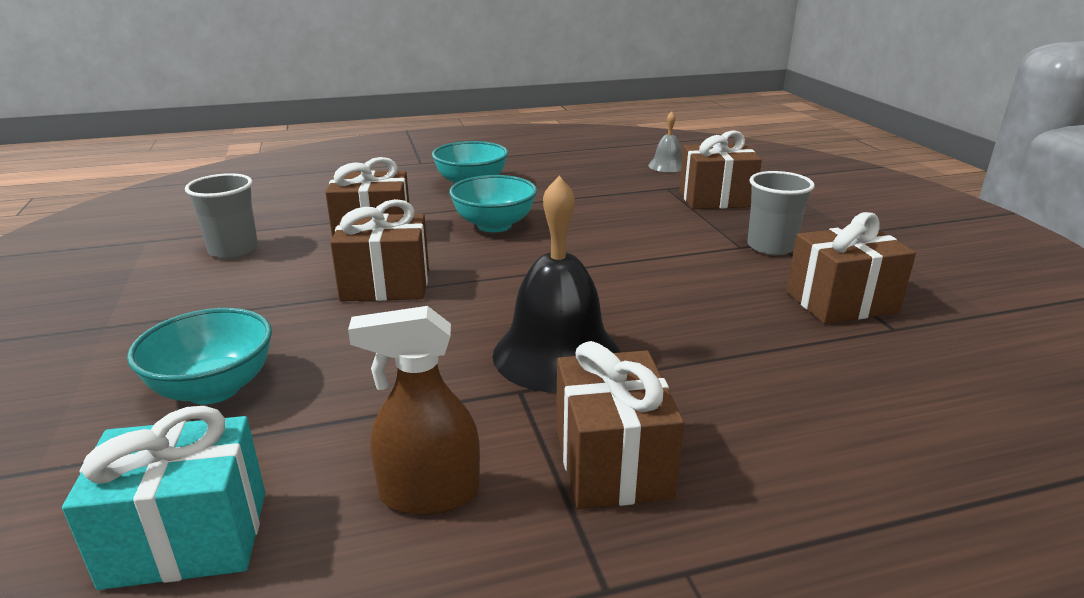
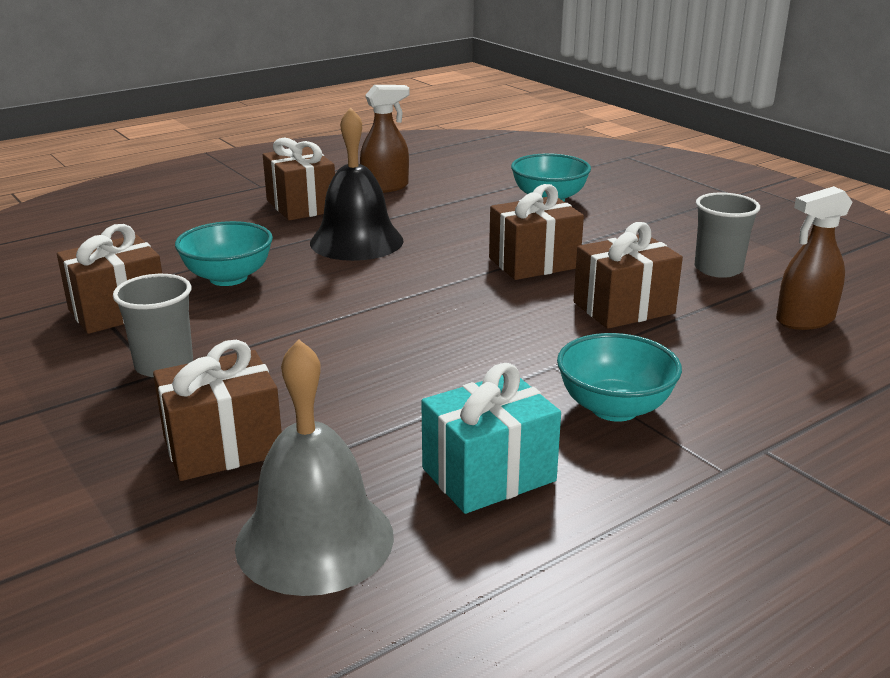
camera: 160 degrees right, 0 degrees up
(187, 538) = (473, 167): turquoise gift -> turquoise gift (488, 474)
(264, 205) = (804, 320): none -> brown spray bottle
(494, 225) = (505, 340): turquoise bowl -> turquoise bowl (228, 278)
(667, 166) = (315, 540): grey bell -> grey bell, size x1.99

